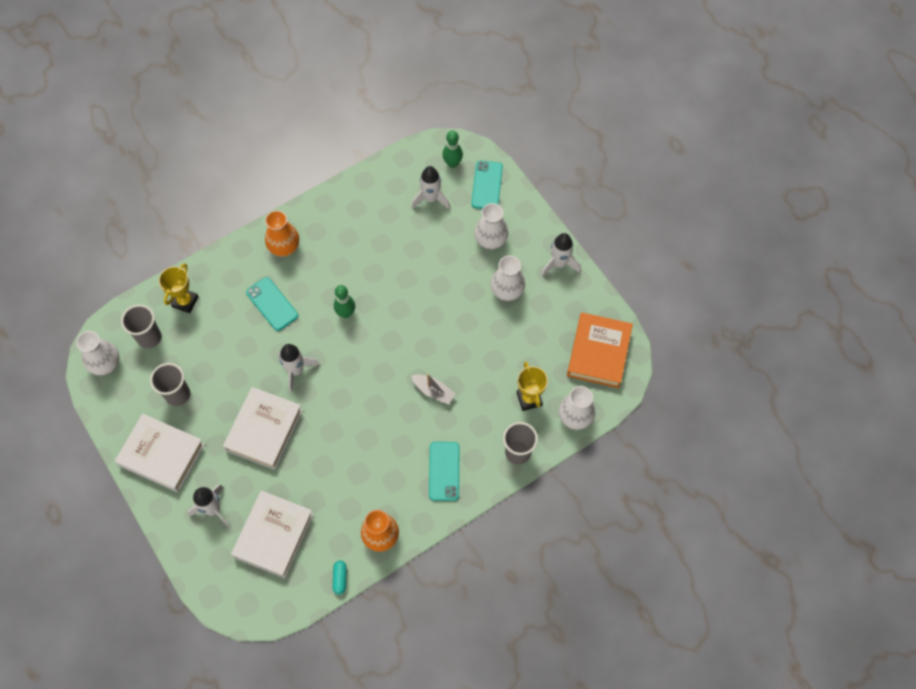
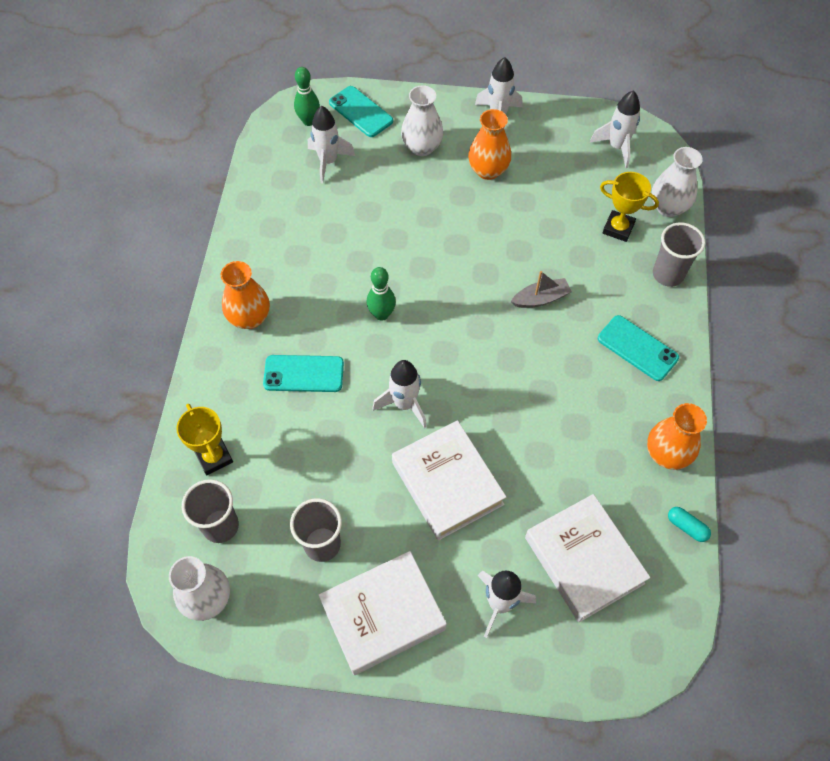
camera: 50 degrees left, 5 degrees down
(507, 291) = (488, 170): white vase -> orange vase
(598, 353) = (616, 147): orange book -> white rocket

